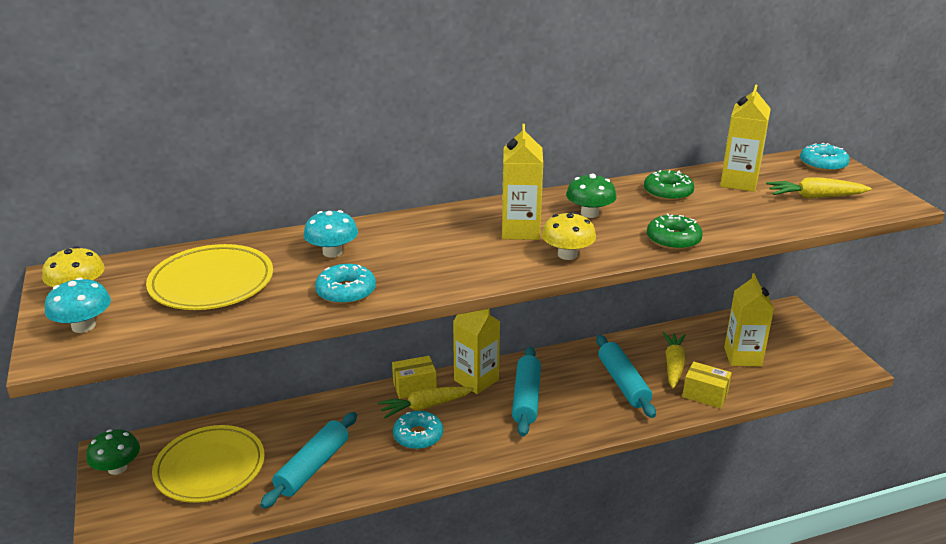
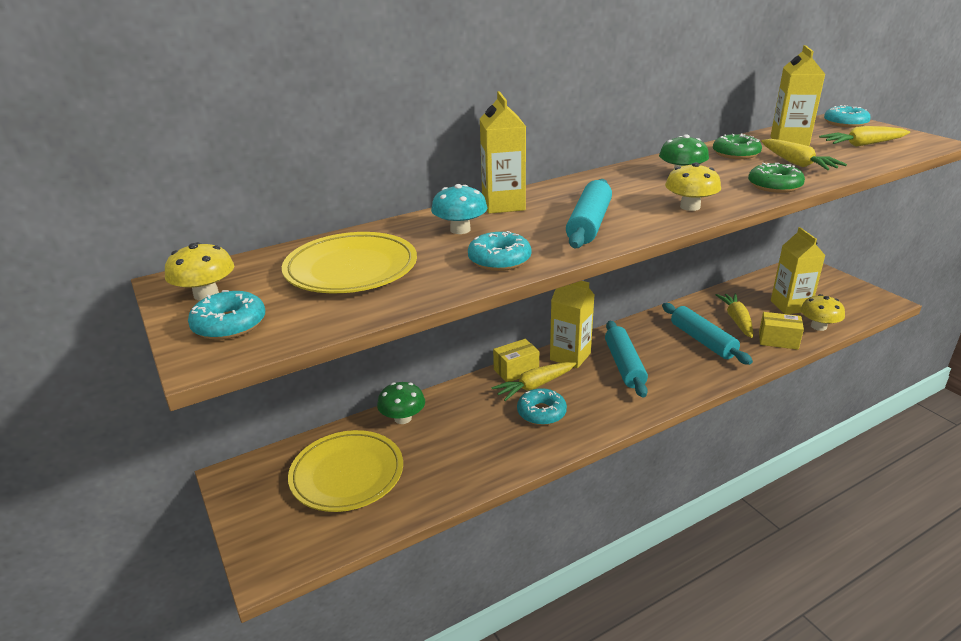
camera: 10 degrees left, 0 degrees up
(83, 326) = (229, 324): turquoise mushroom -> turquoise donut
(117, 468) = (247, 490): green mushroom -> green mushroom (403, 418)
(312, 467) = (452, 457): turquoise rolling pin -> turquoise rolling pin (589, 224)
(520, 230) = (629, 194): yellow carton -> yellow carton (503, 205)
(721, 213) = (797, 163): none -> yellow carrot
(759, 385) = (818, 326): none -> yellow mushroom

